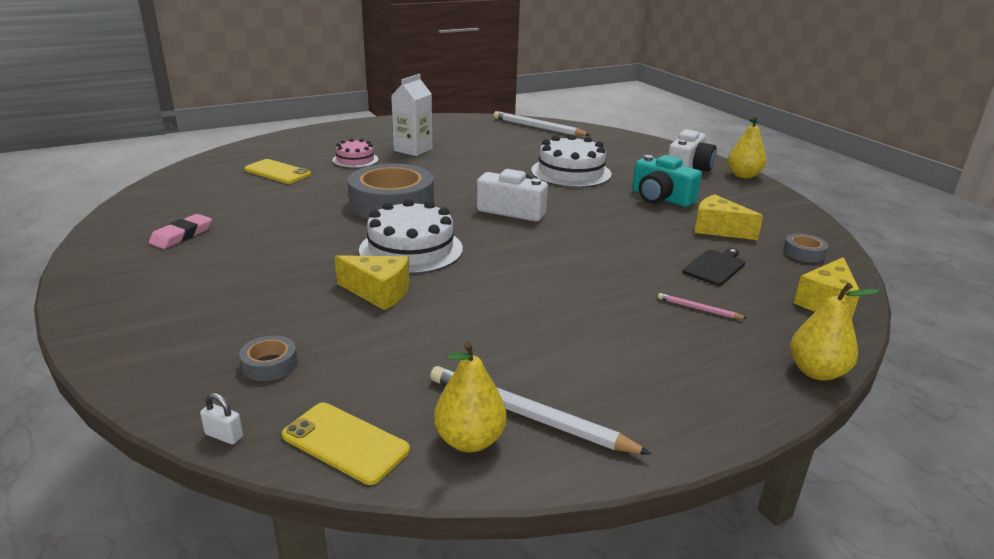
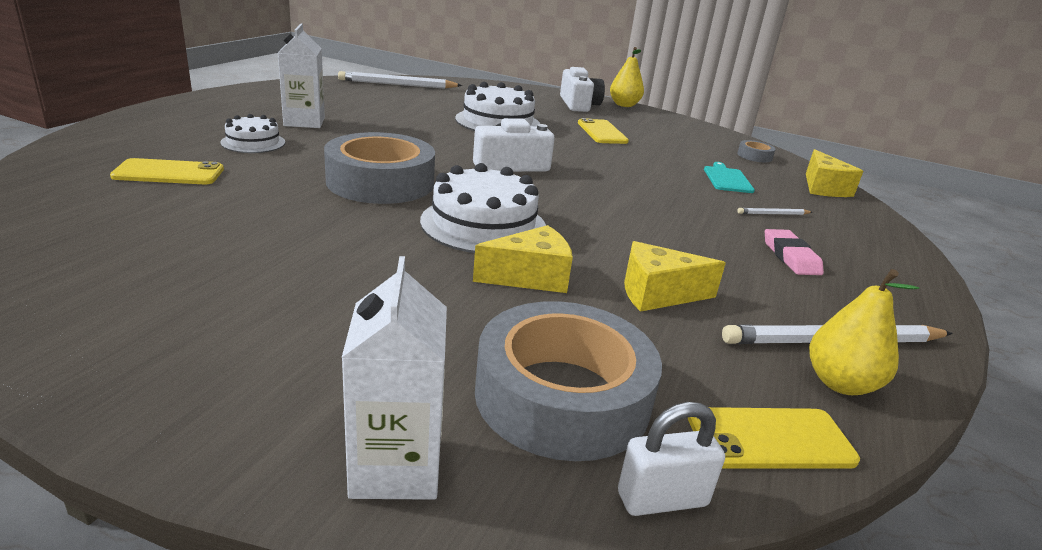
camera: 40 degrees left, 0 degrees up
(137, 360) = (396, 467): none -> white carton
(181, 235) = (161, 283): pink eraser -> pink eraser (790, 257)
(224, 436) = (662, 499): white padlock -> white padlock, size x1.64
(269, 364) = (562, 396): grey tape -> grey tape, size x2.36
(355, 160) = (253, 142): pink cake -> white cake
(661, 198) = (602, 132): turquoise camera -> yellow phone
(699, 309) = (773, 214): pink pencil -> white pencil
(715, 267) = (727, 179): black cutting board -> turquoise cutting board
(718, 229) = (680, 150): yellow cheese -> yellow cheese (657, 294)
(816, 372) = (900, 238): yellow pear -> none

